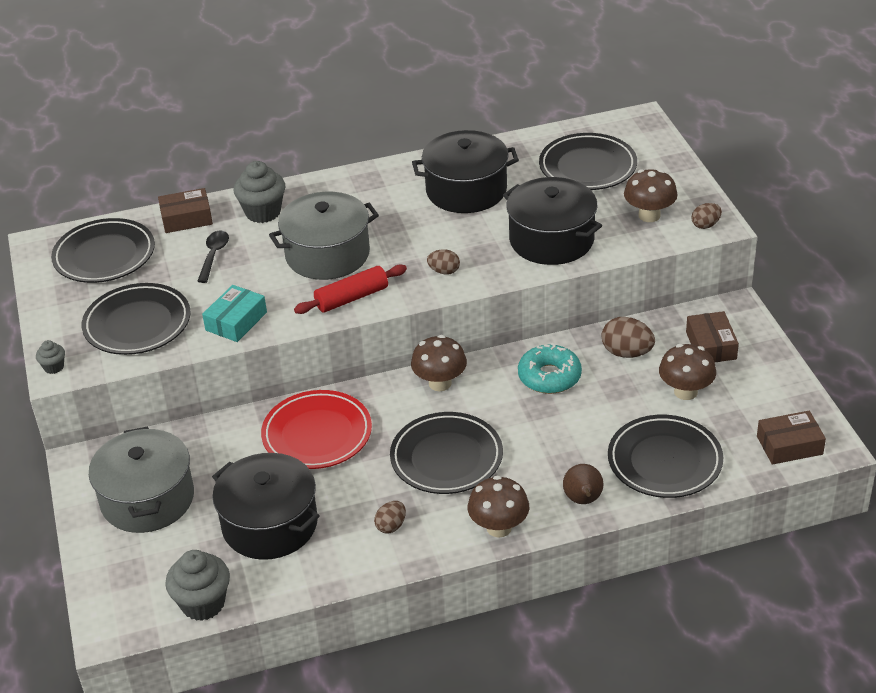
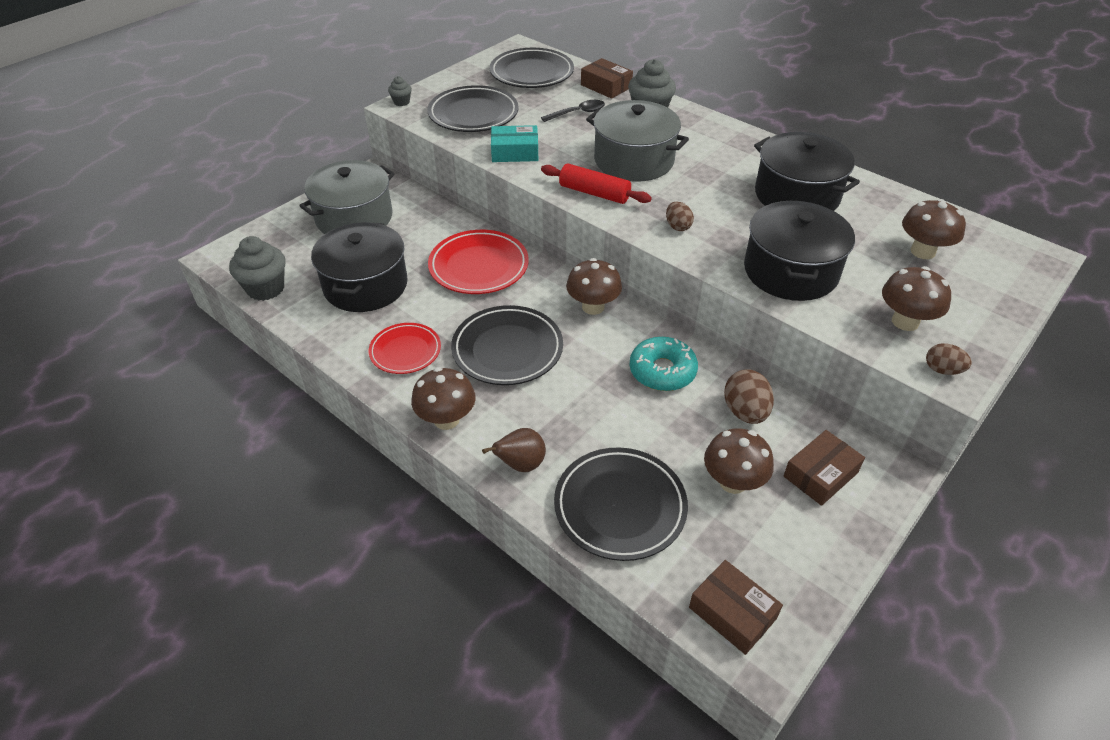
camera: 55 degrees right, 5 degrees up
(391, 526) = (405, 351): brown egg -> red plate
(587, 167) = (922, 251): black plate -> brown mushroom

